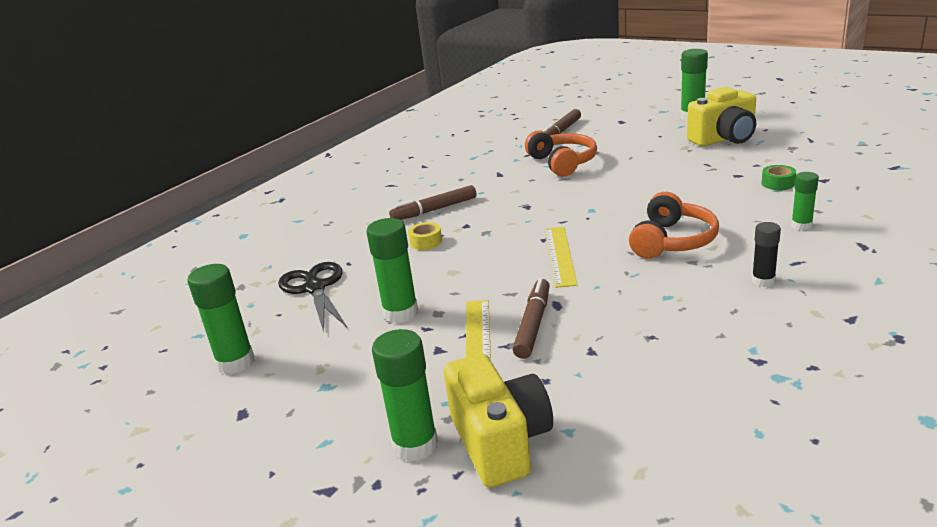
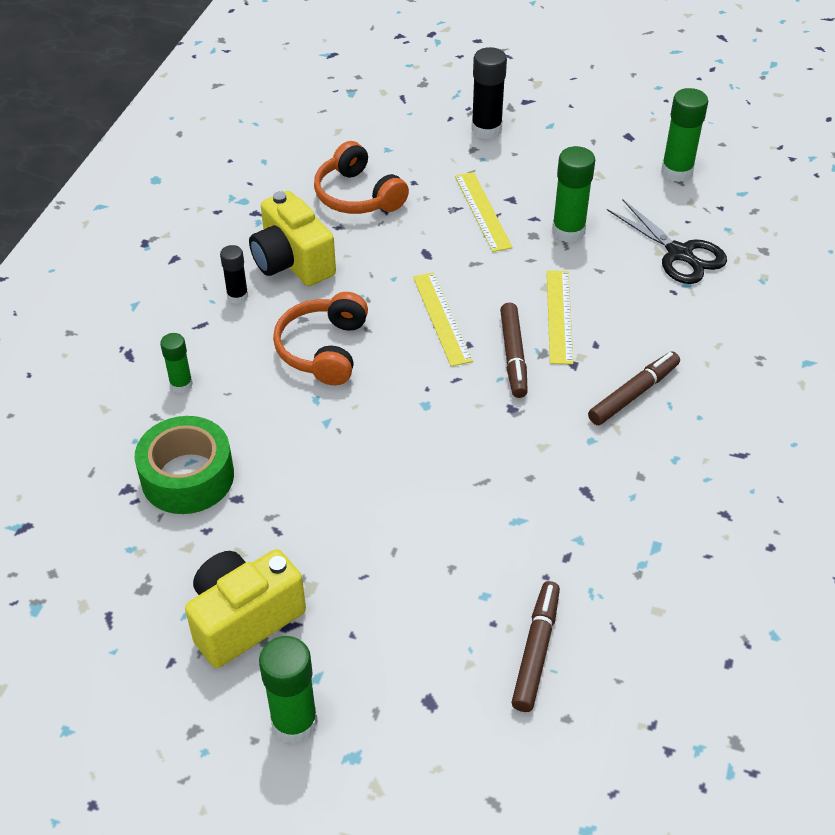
camera: 160 degrees right, 20 degrees up
(415, 445) = (486, 130): green glue stick -> black glue stick
(426, 242) = (606, 331): yellow tape -> none
(457, 252) = (559, 316): none -> yellow ruler
(500, 442) = (430, 137): yellow camera -> yellow camera (292, 262)
(533, 324) = (440, 230): brown marker -> brown marker (513, 356)
(562, 163) = (498, 529): orange headphones -> orange headphones (358, 195)
(778, 183) = (187, 477): green tape -> green tape, size x2.17

